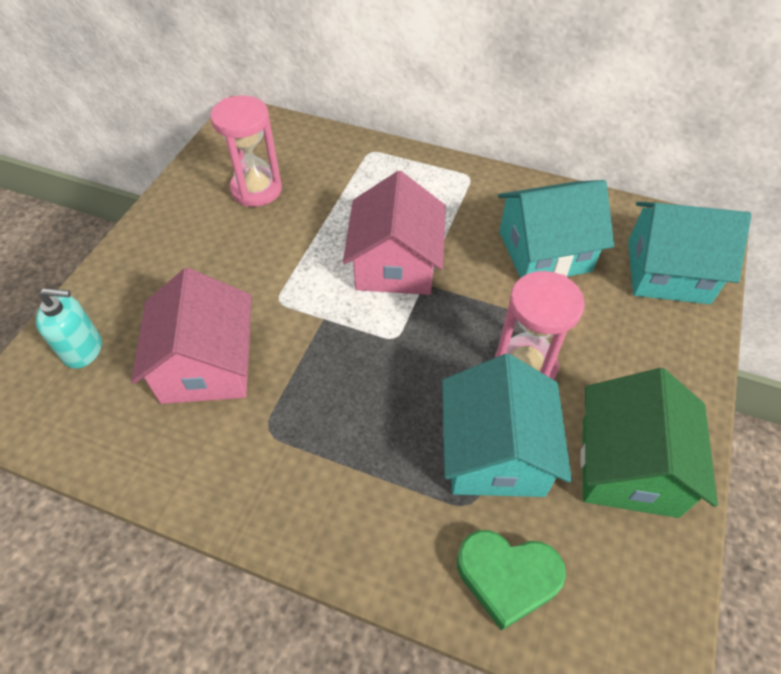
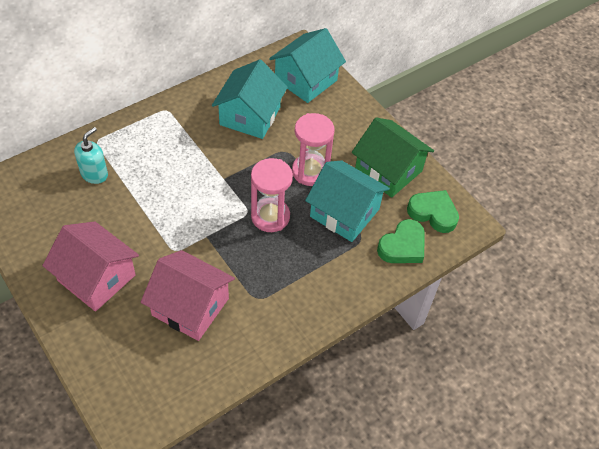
camera: 60 degrees left, 0 degrees up
(83, 349) = (122, 366): turquoise soap dispenser -> turquoise soap dispenser (94, 174)
(256, 189) = (70, 215): pink hourglass -> pink hourglass (270, 216)
(395, 264) = (198, 183): pink house -> pink house (96, 278)
(615, 588) = (433, 213): none -> green heart

